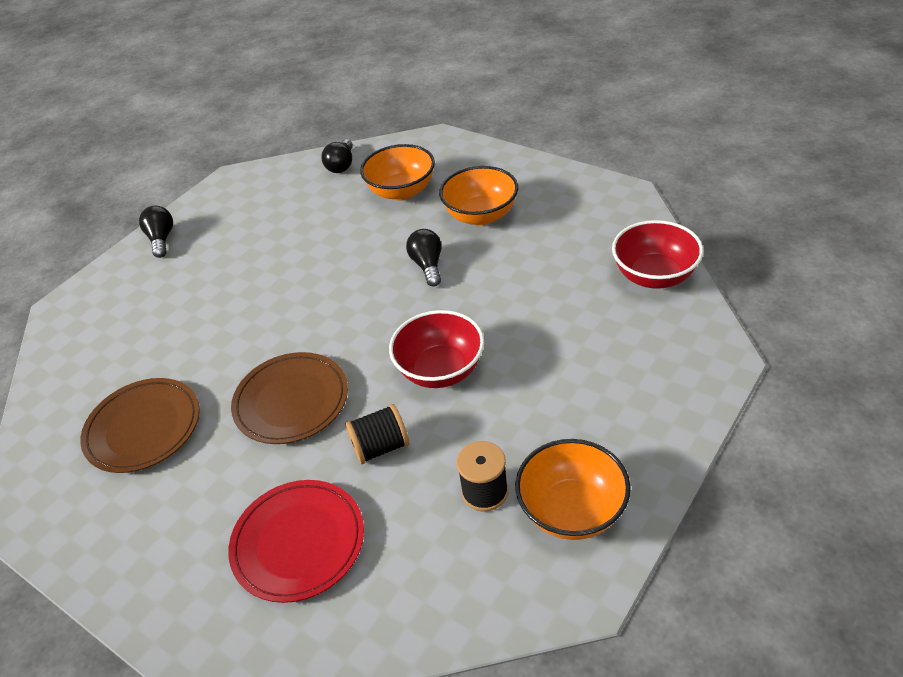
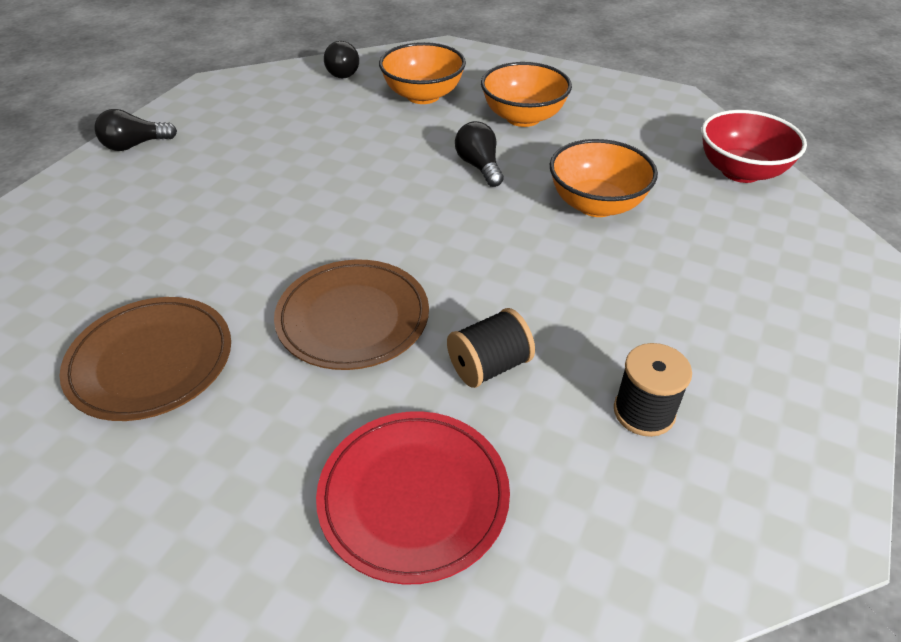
camera: 15 degrees left, 0 degrees up
(161, 239) = (135, 145): black light bulb -> black light bulb turned 90 degrees counterclockwise
(440, 370) = (535, 275): red bowl -> none
(572, 510) = (762, 427): orange bowl -> orange bowl (596, 204)

